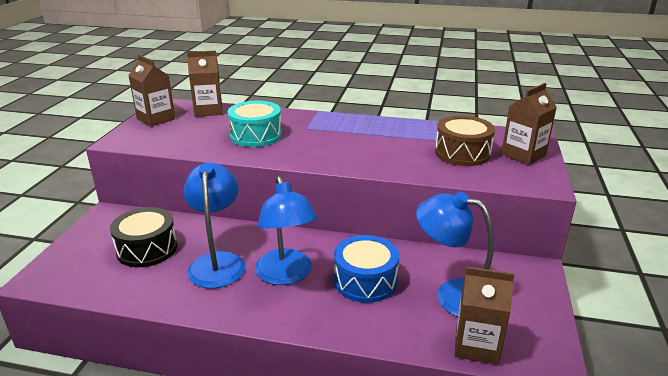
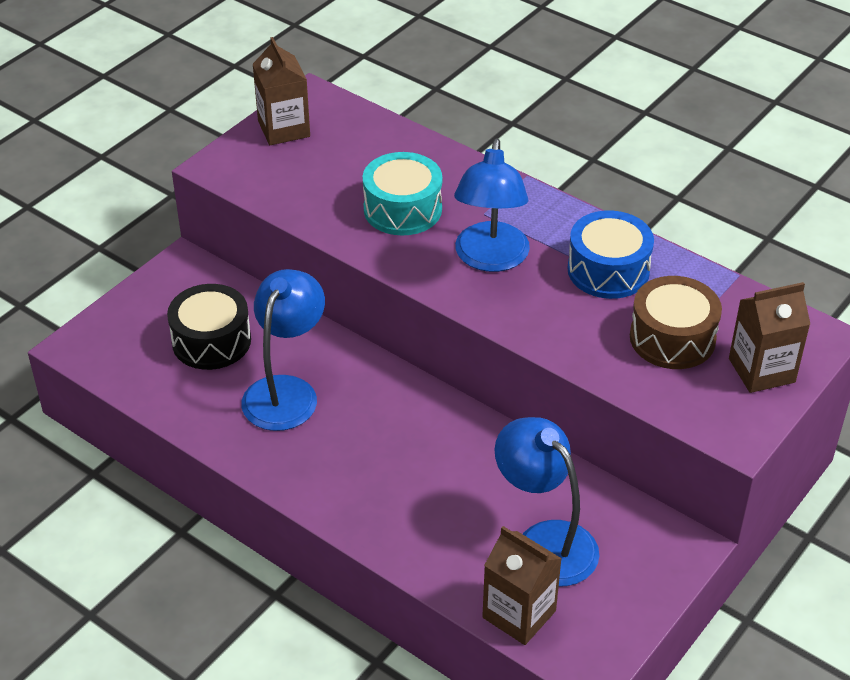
camera: 25 degrees right, 15 degrees up
(208, 111) = (365, 130): brown carton -> none
(286, 275) = (357, 440): blue lamp -> blue lamp (490, 259)
(365, 281) = (449, 482): blue drum -> blue drum (608, 270)

